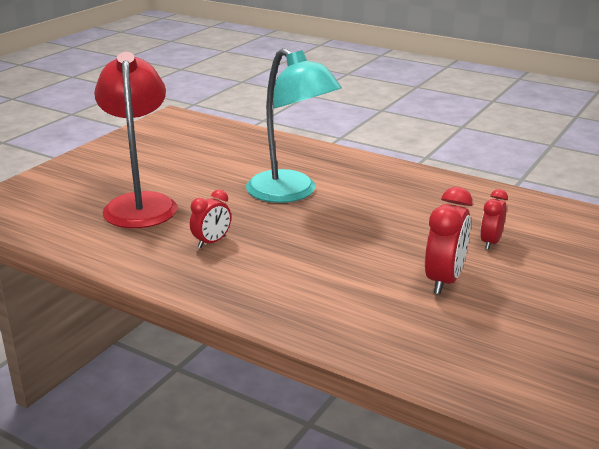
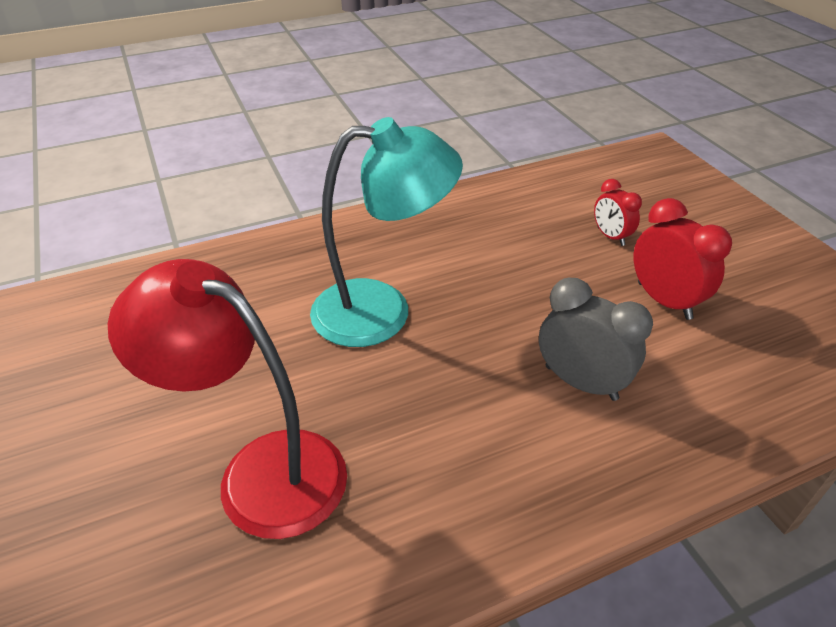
camera: 55 degrees left, 15 degrees up
(211, 242) = (444, 442): red clock -> none
(313, 270) = (581, 382): none -> grey clock

